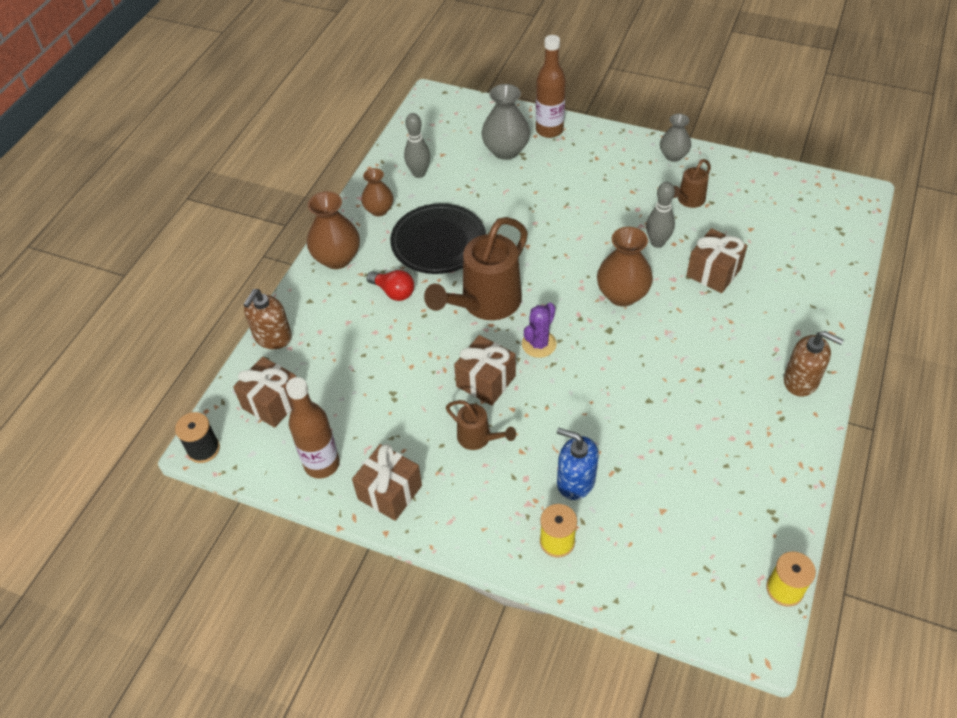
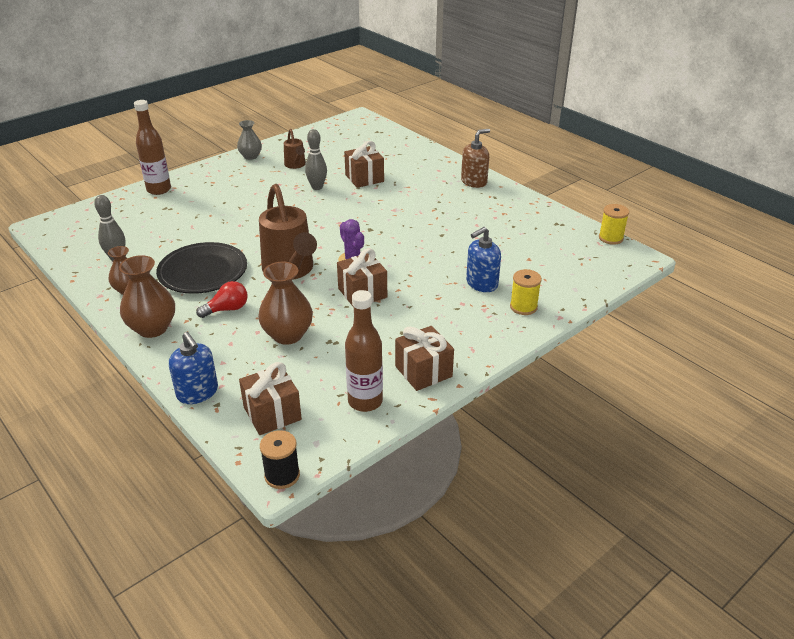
camera: 65 degrees left, 15 degrees down
(272, 337) = (197, 392): brown soap dispenser -> blue soap dispenser
(478, 438) = (410, 313): brown watering can -> none
(506, 150) = (151, 213): grey vase -> none
(622, 295) = (346, 214): brown vase -> brown vase (287, 335)

